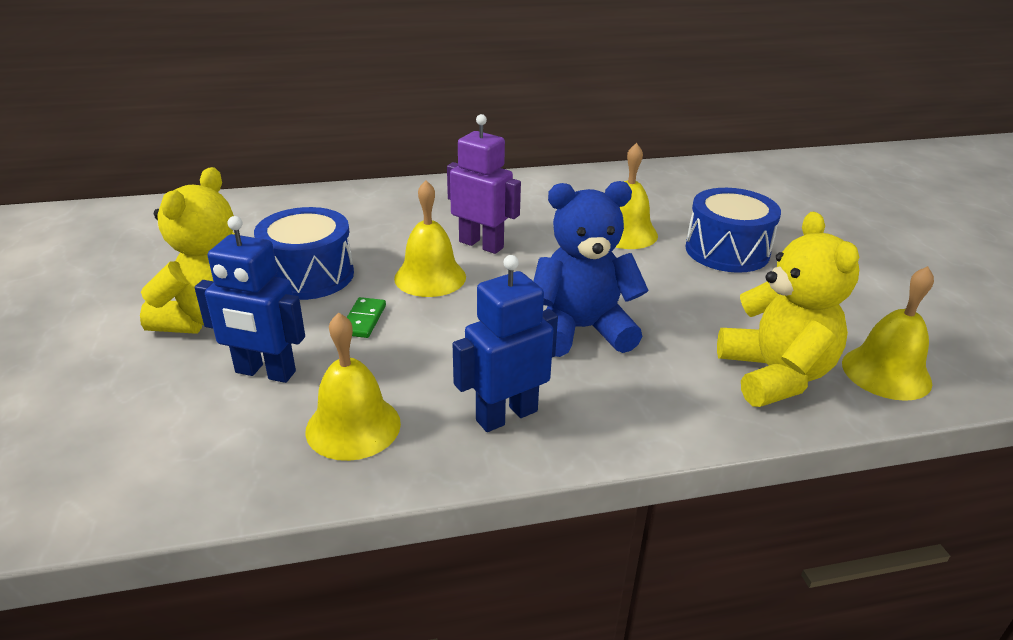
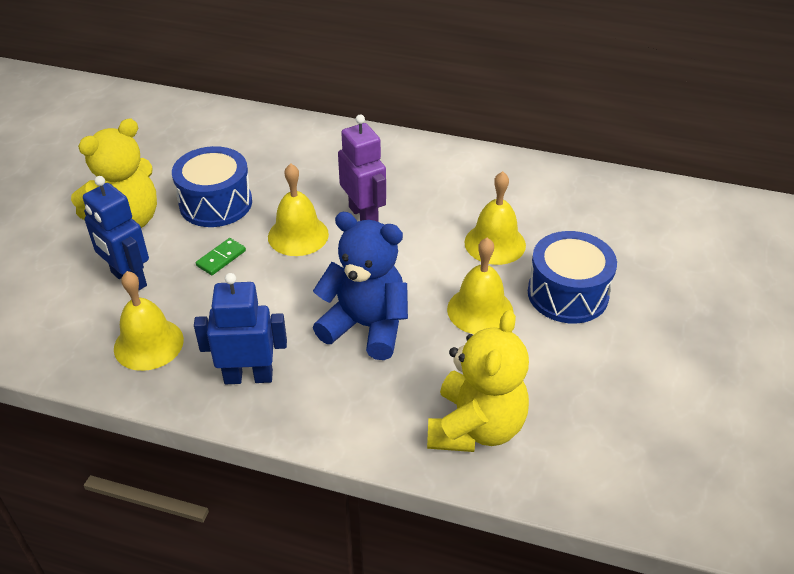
camera: 30 degrees right, 10 degrees up
(886, 372) = (573, 465): yellow bell -> yellow bell (480, 310)

